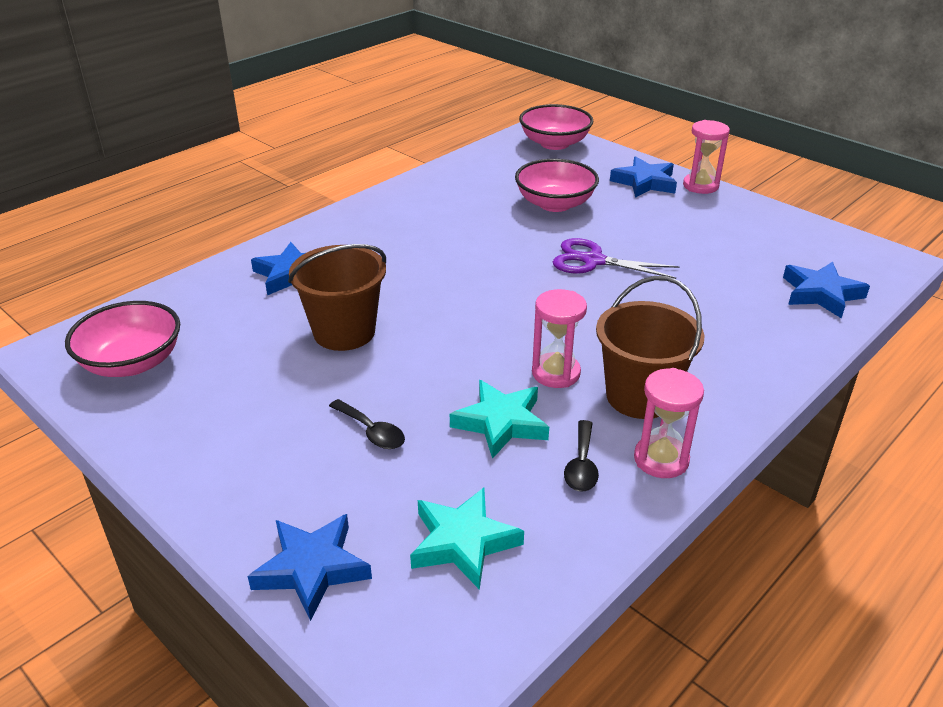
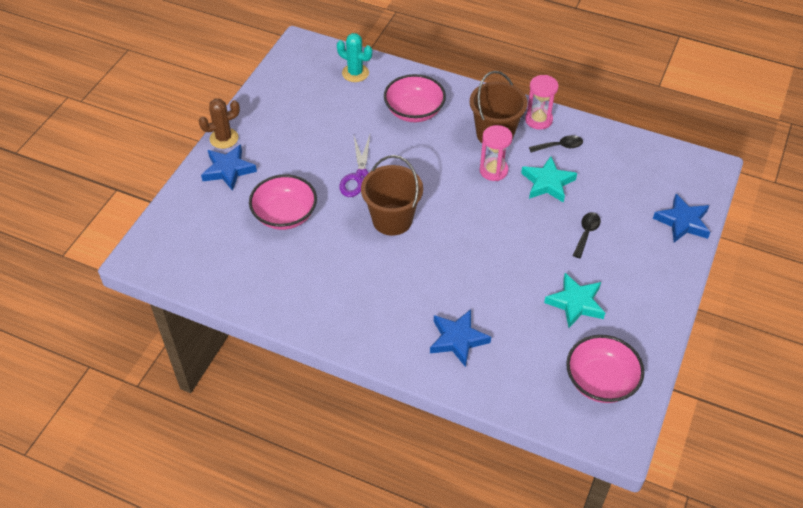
camera: 110 degrees left, 15 degrees up
(344, 332) = (508, 280): brown bucket -> brown bucket (392, 220)
(463, 542) = (633, 175): turquoise star -> turquoise star (575, 303)
(554, 143) = (167, 240): pink bowl -> pink bowl (414, 111)
(700, 186) = (224, 138): pink hourglass -> brown cactus
(821, 294) = (355, 73): blue star -> turquoise cactus

